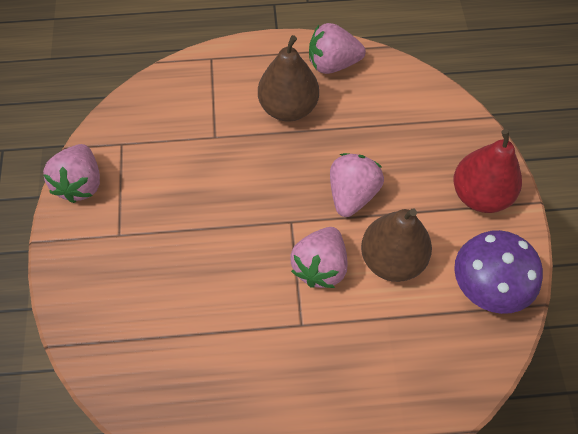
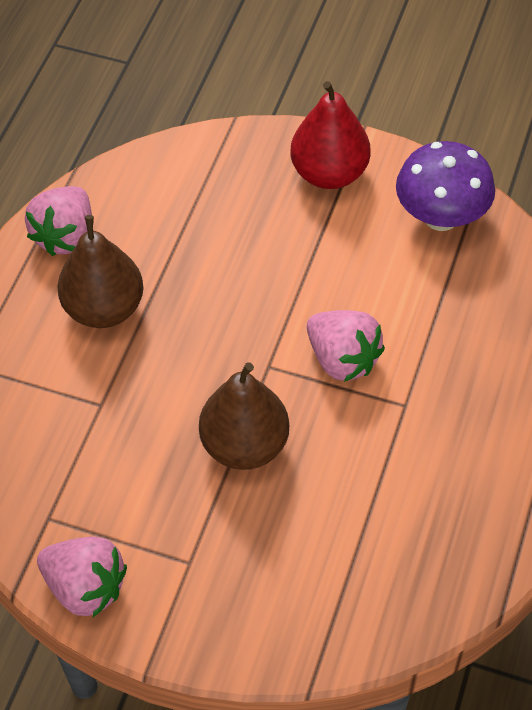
camera: 65 degrees left, 5 degrees down
(352, 194) = (265, 291): pink strawberry -> none
(392, 260) = (367, 287): brown pear -> brown pear (245, 445)

